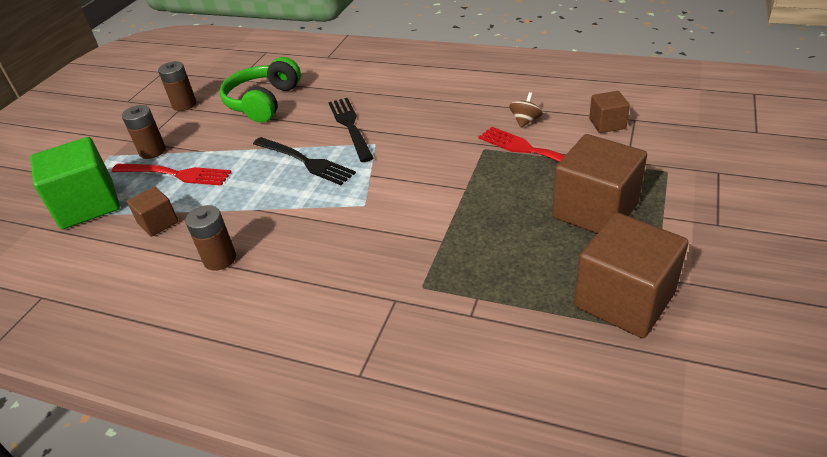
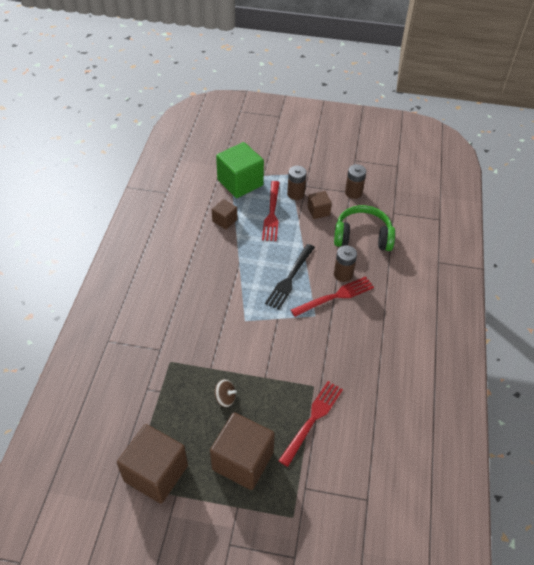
camera: 75 degrees right, 10 degrees up
(220, 259) = (194, 258): brown battery -> brown battery (343, 274)
(350, 126) = (335, 296): black fork -> red fork
(525, 121) = (355, 414): brown spinning top -> brown spinning top (225, 398)
(607, 124) = (357, 476): brown cube -> brown cube (318, 211)

